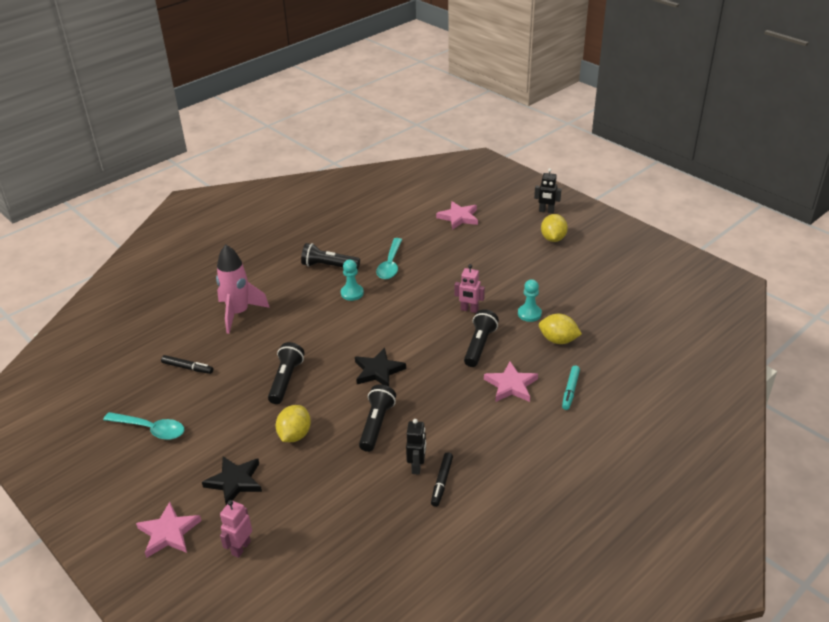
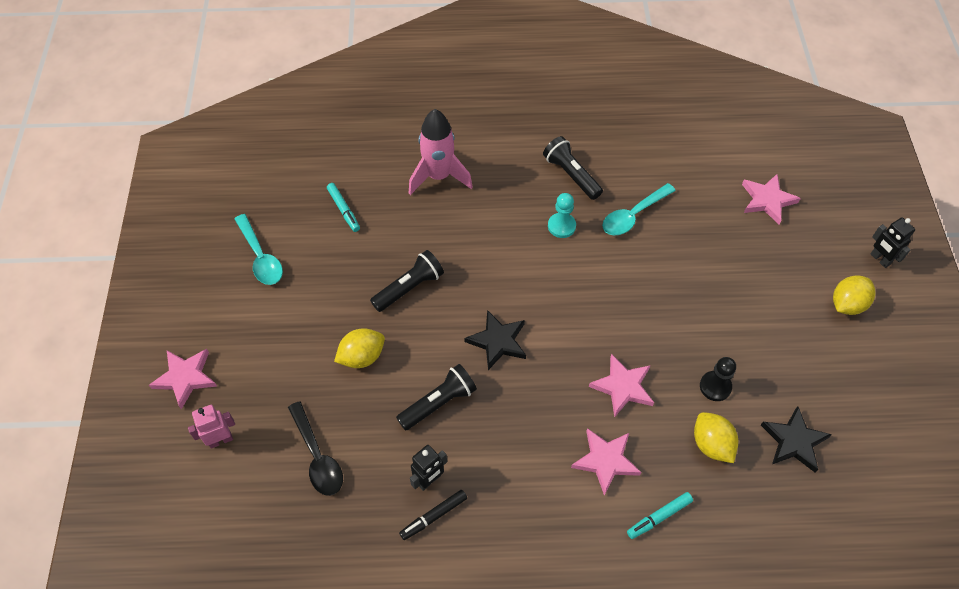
camera: 40 degrees right, 20 degrees up
(187, 368) = (344, 210): black marker -> turquoise marker
(235, 482) = (274, 367): black star -> black star (794, 441)
(326, 507) = (318, 457): none -> black spoon
(469, 310) = (657, 333): pink robot -> none
(479, 345) = (623, 387): black flashlight -> pink star
(529, 314) = (715, 386): turquoise pawn -> black pawn

